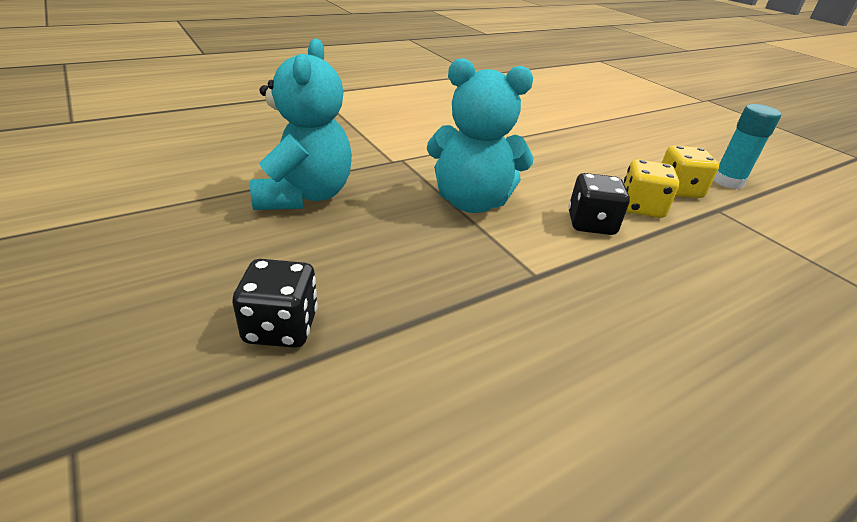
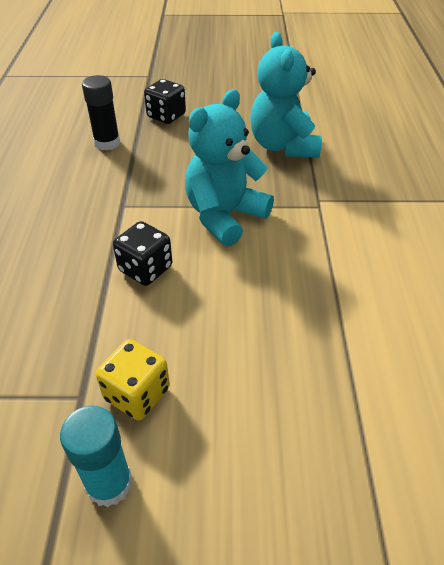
camera: 125 degrees right, 10 degrees up
(304, 195) = (283, 146): turquoise teddy bear -> turquoise teddy bear turned 45 degrees clockwise
(423, 364) = (107, 143): none -> black glue stick
(640, 207) = (137, 325): yellow dice -> none

